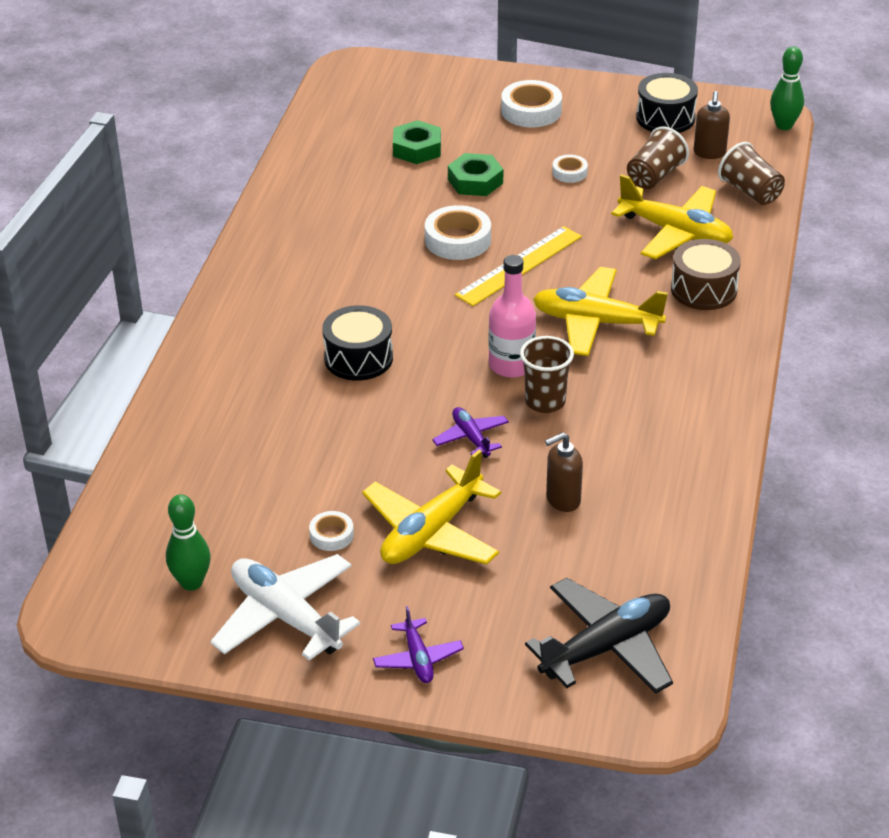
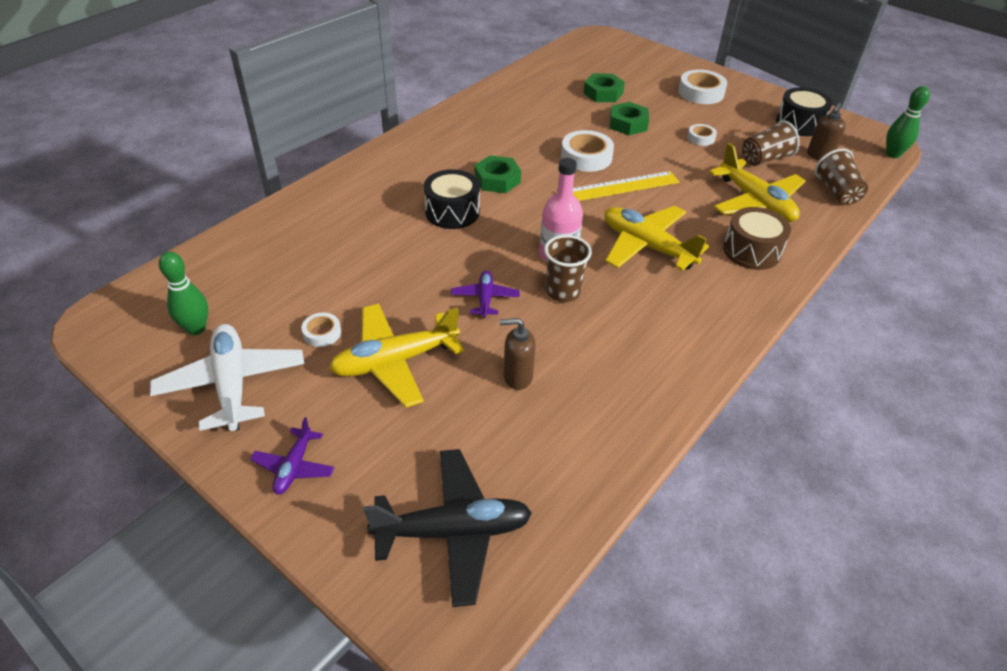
camera: 25 degrees right, 5 degrees up
(378, 303) = (497, 180): none -> green nut

